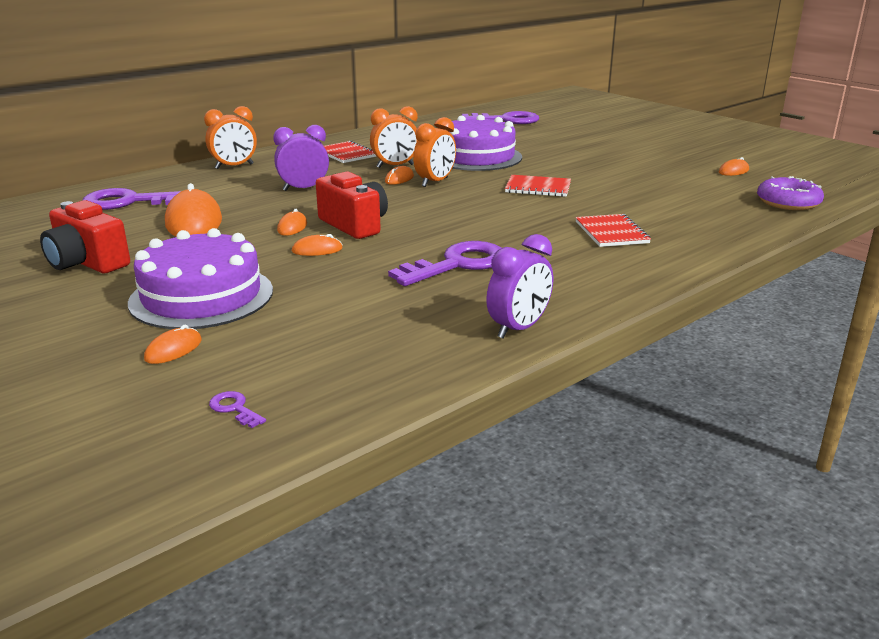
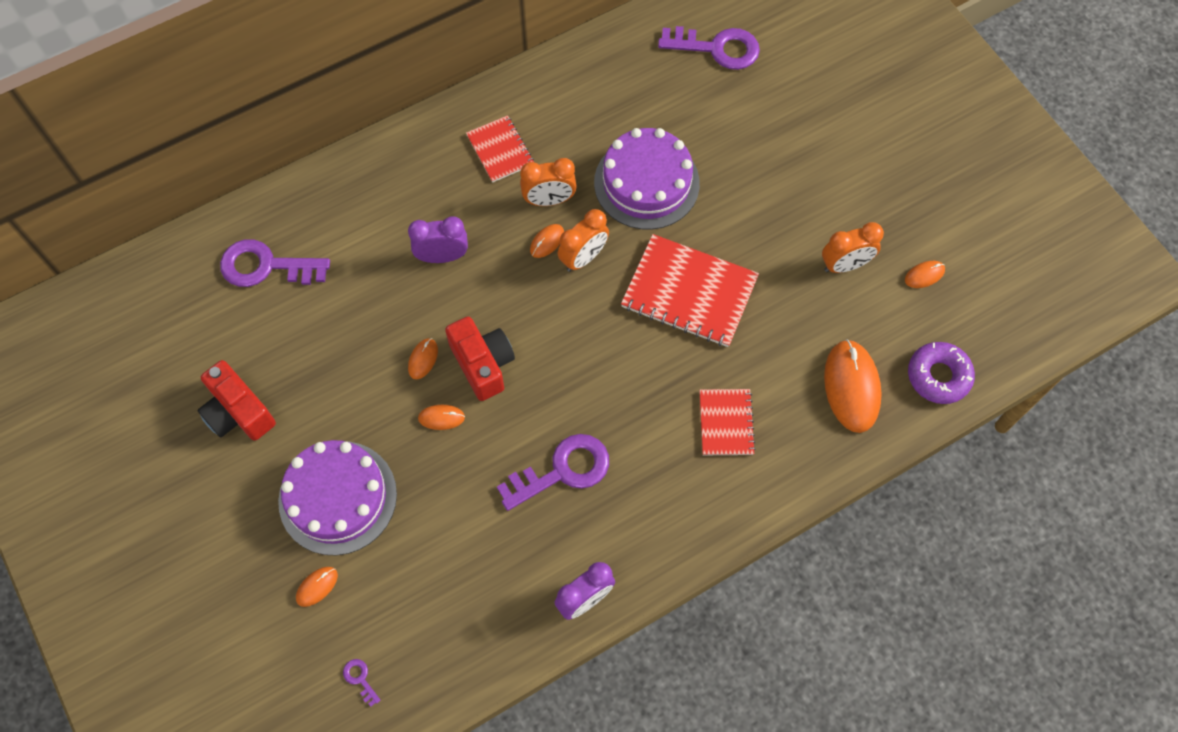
camera: 10 degrees right, 40 degrees up
(194, 222) = (330, 330): orange mouse -> orange mouse (851, 387)
(234, 166) = (372, 174): orange clock -> orange clock (845, 265)
(538, 188) = (689, 292): red notebook -> red notebook, size x1.74

